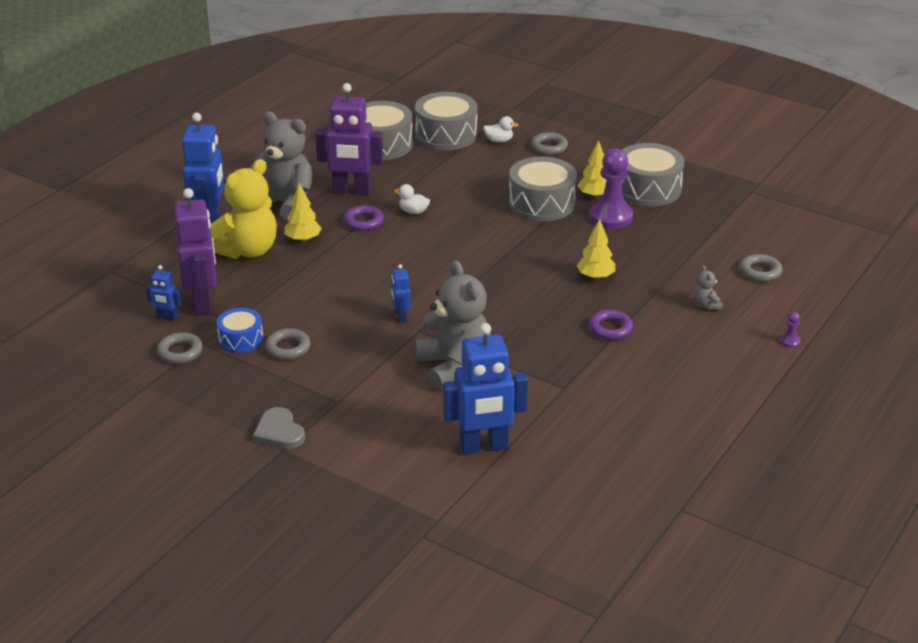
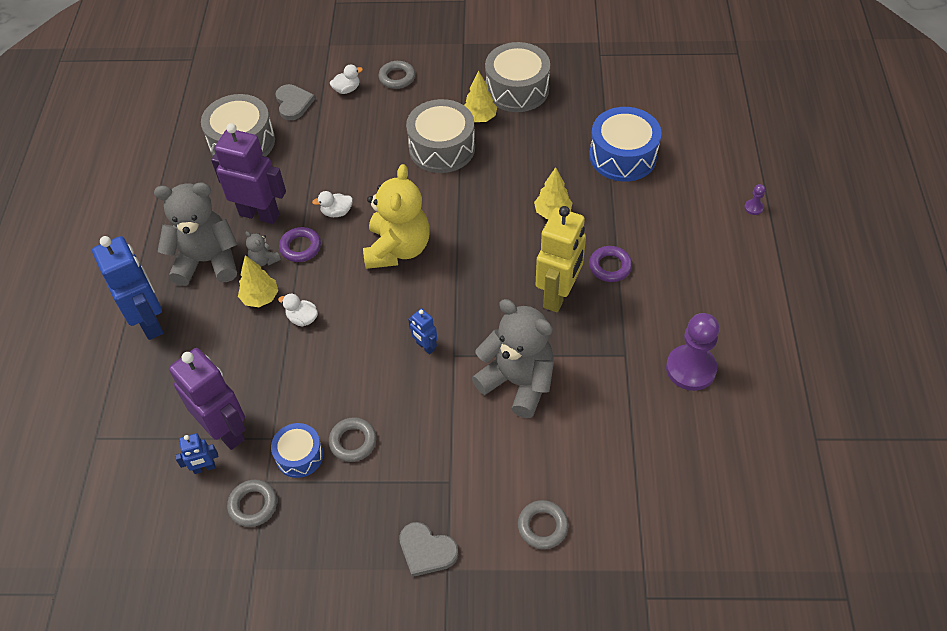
camera: 30 degrees left, 20 degrees up
(247, 250) = (216, 339): yellow teddy bear -> yellow teddy bear (398, 249)
(322, 263) = (302, 318): none -> white duck
(352, 191) = (259, 214): purple robot -> purple robot turned 135 degrees counterclockwise
(446, 135) = (293, 103): grey drum -> grey heart
(484, 446) = (614, 461): blue robot -> none
(545, 329) = (558, 295): none -> yellow robot
(611, 217) = (512, 136): purple pawn -> purple pawn (690, 369)
(700, 264) = (623, 156): none -> blue drum
(706, 305) = (662, 200): grey teddy bear -> grey teddy bear (264, 260)
(760, 271) = (674, 141): grey ring -> grey ring (542, 526)

